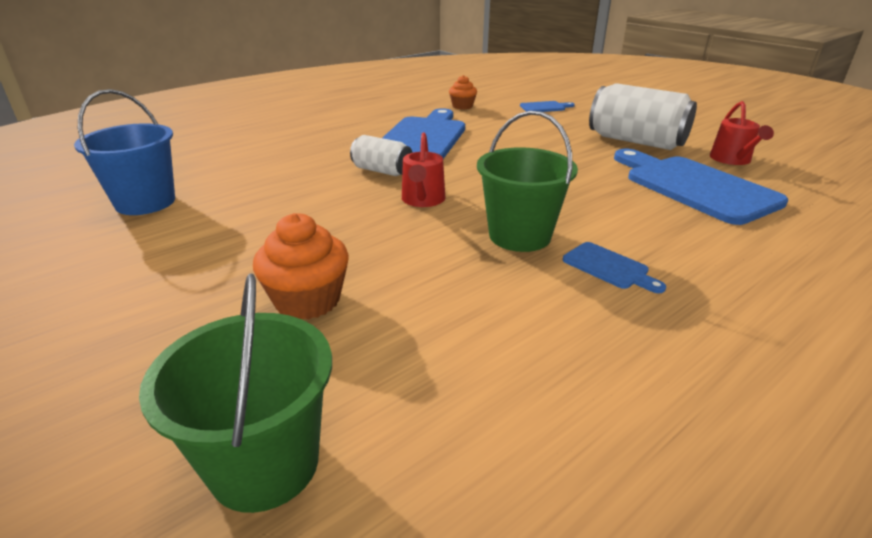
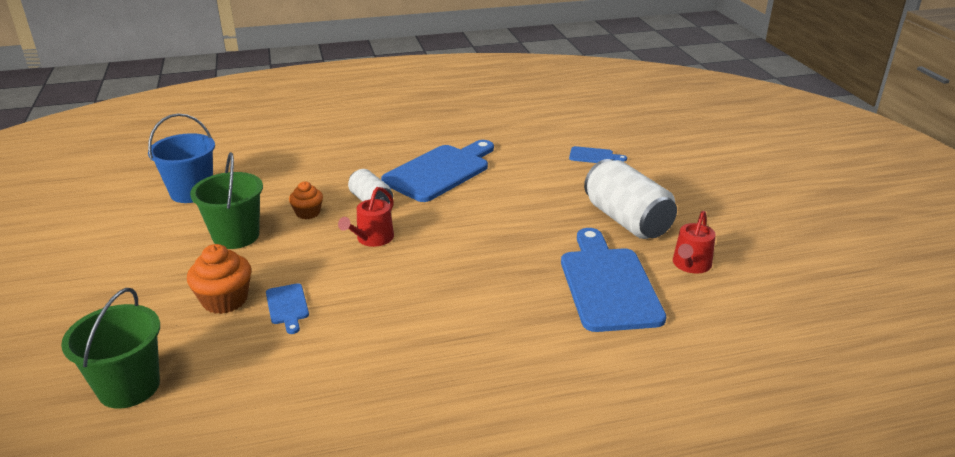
camera: 25 degrees right, 0 degrees up
(462, 106) = (516, 138): orange cupcake -> orange cupcake (308, 213)
(519, 236) = (406, 291): green bucket -> green bucket (236, 236)
(609, 267) = (437, 335): blue cutting board -> blue cutting board (287, 306)

